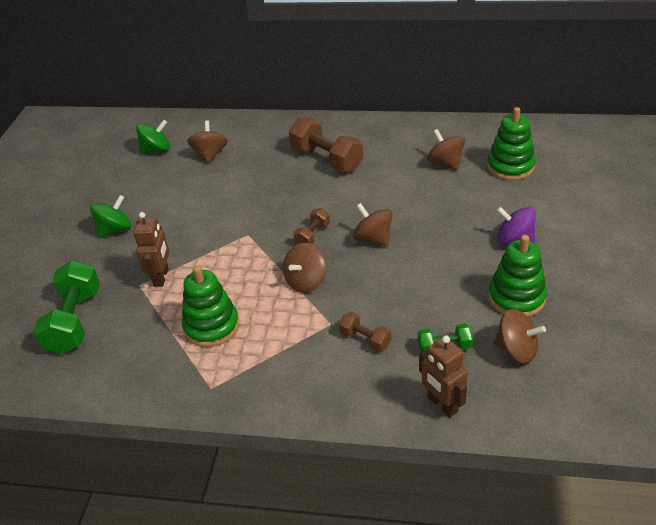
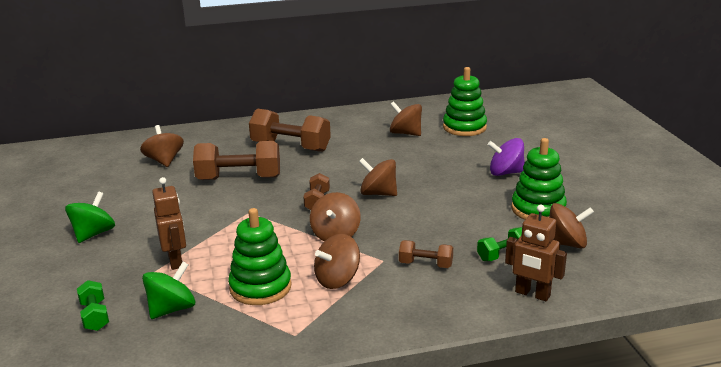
camera: 25 degrees left, 15 degrees down
(75, 321) = (95, 316): green dumbbell -> green dumbbell, size x0.52
(156, 150) = (100, 166): green spinning top -> green spinning top (172, 309)
(261, 190) = (239, 178): none -> brown dumbbell
(278, 336) = (337, 279): none -> brown spinning top

